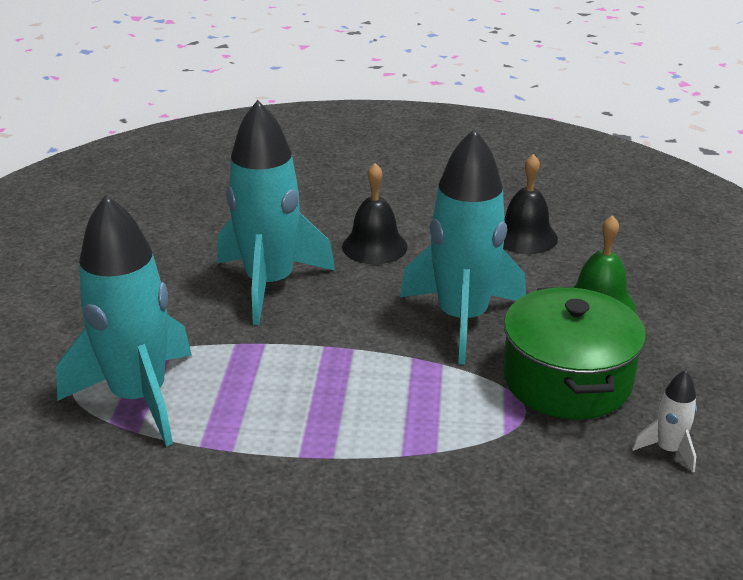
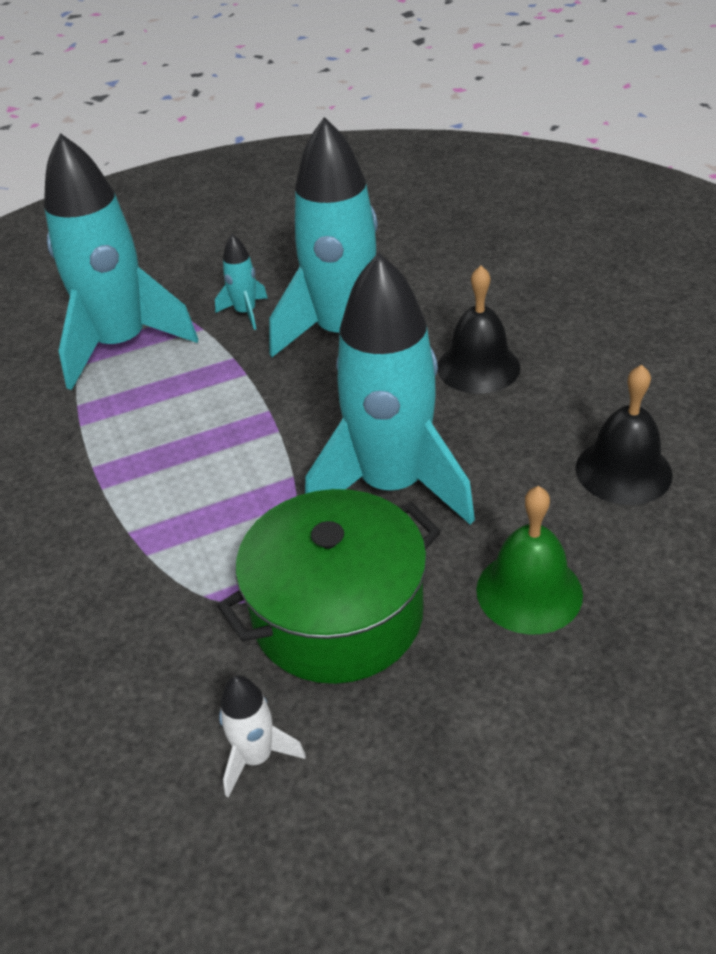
camera: 65 degrees right, 10 degrees up
(181, 319) = (245, 313): none -> turquoise rocket

